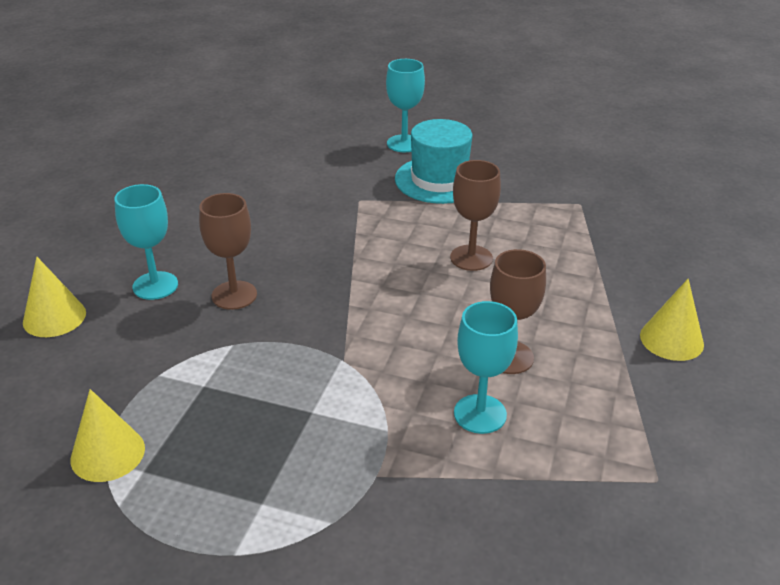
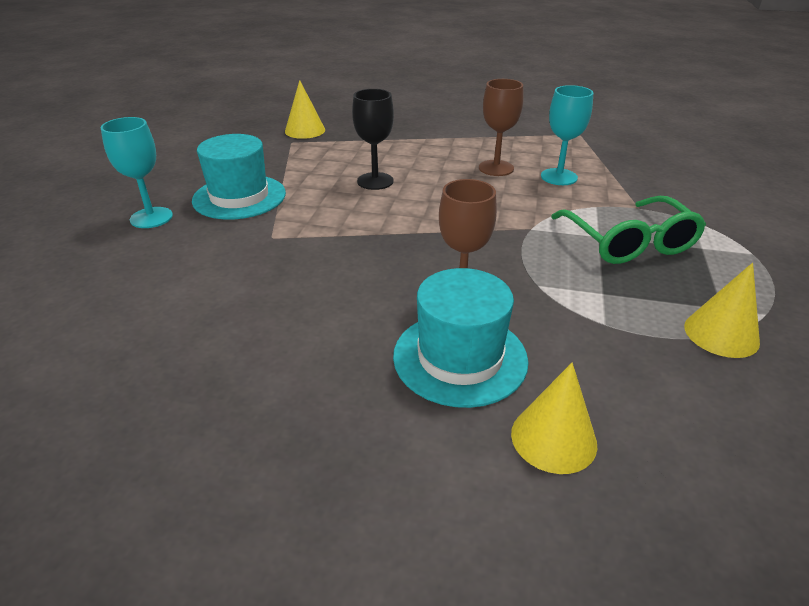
camera: 95 degrees left, 0 degrees up
(155, 286) = (460, 357): turquoise goblet -> turquoise hat
(292, 436) = (629, 242): none -> green glasses
(471, 258) = (375, 181): brown goblet -> black goblet
(671, 339) = (456, 124): yellow cone -> yellow cone (305, 130)

